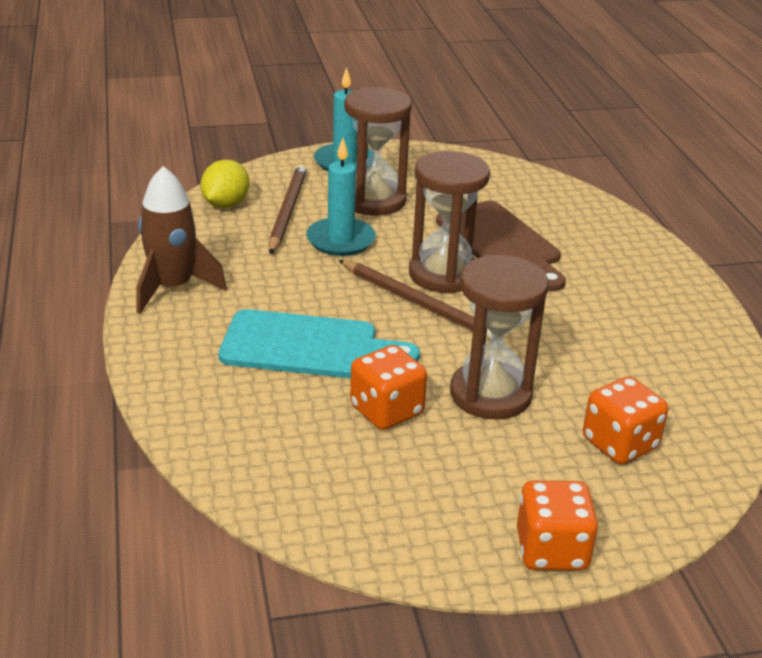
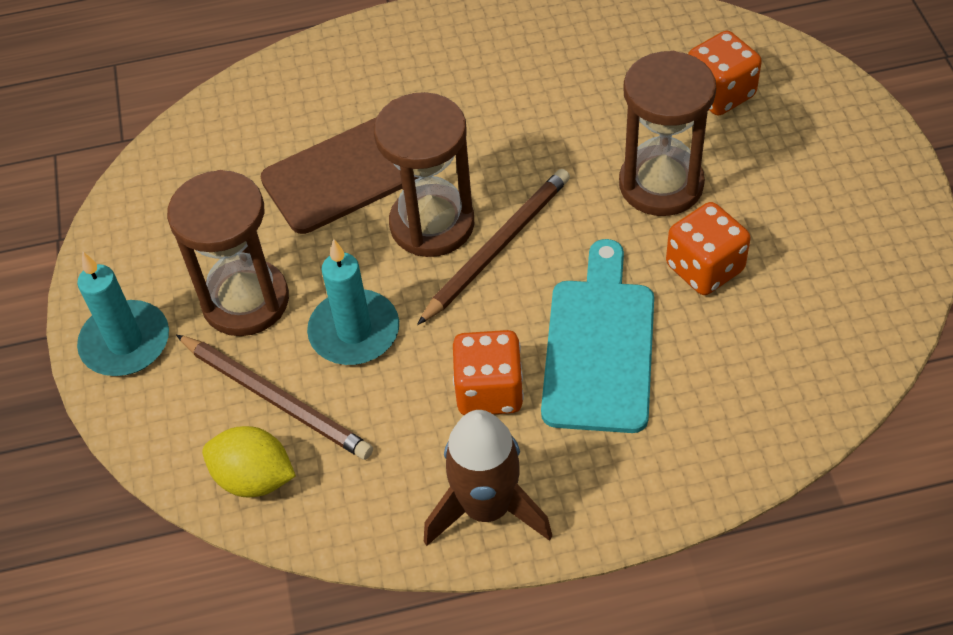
camera: 85 degrees left, 20 degrees up
(287, 211) = (276, 399): brown pencil -> brown pencil turned 150 degrees counterclockwise
(551, 550) = (873, 147): orange dice -> orange dice (489, 391)

